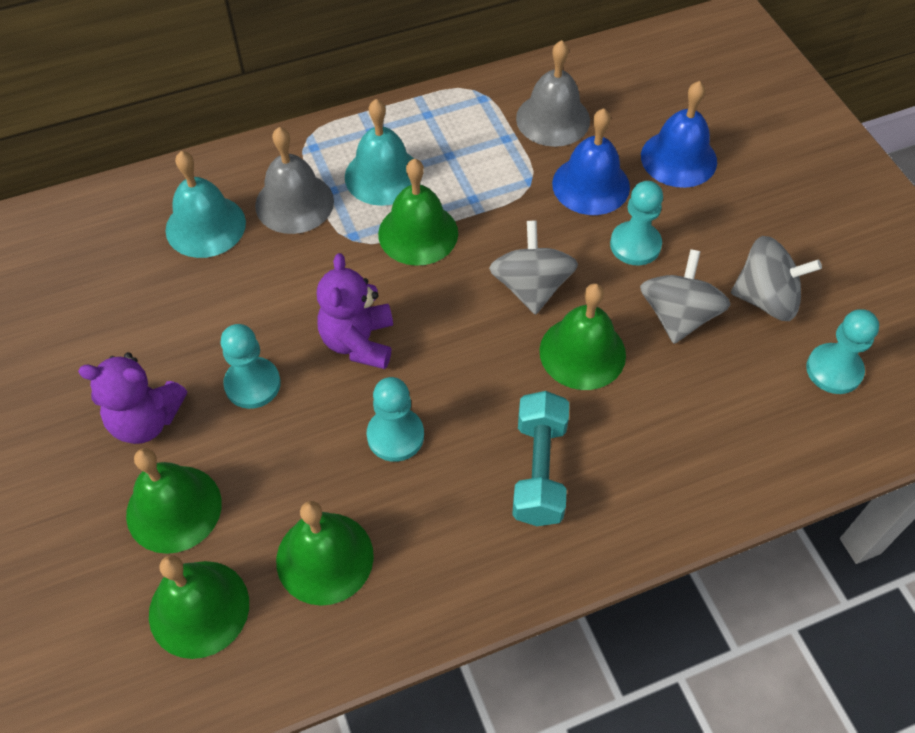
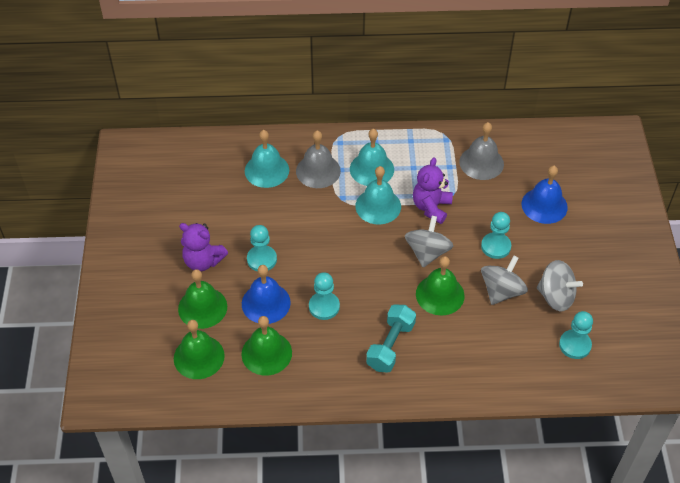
camera: 20 degrees right, 5 degrees down
(358, 342) = (323, 254): purple teddy bear -> purple teddy bear (431, 207)
(418, 233) = (378, 206): green bell -> turquoise bell
(591, 185) = (486, 206): blue bell -> blue bell (266, 303)

